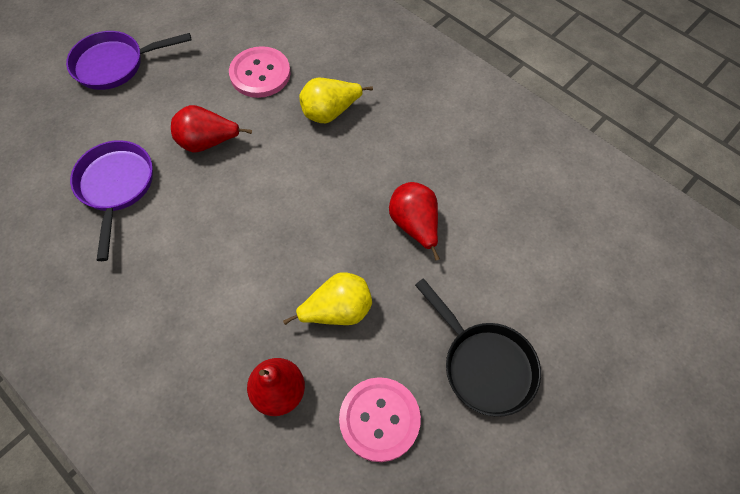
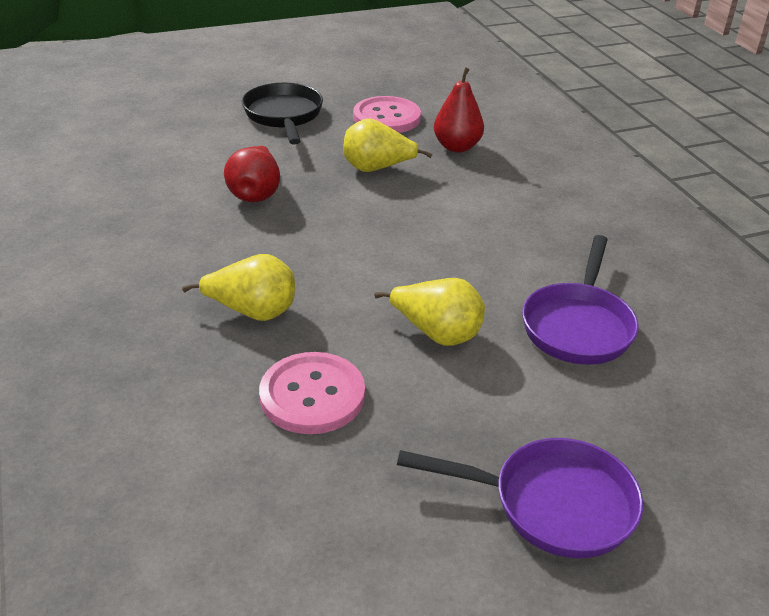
camera: 155 degrees left, 25 degrees down
(208, 142) = (437, 333): red pear -> yellow pear

